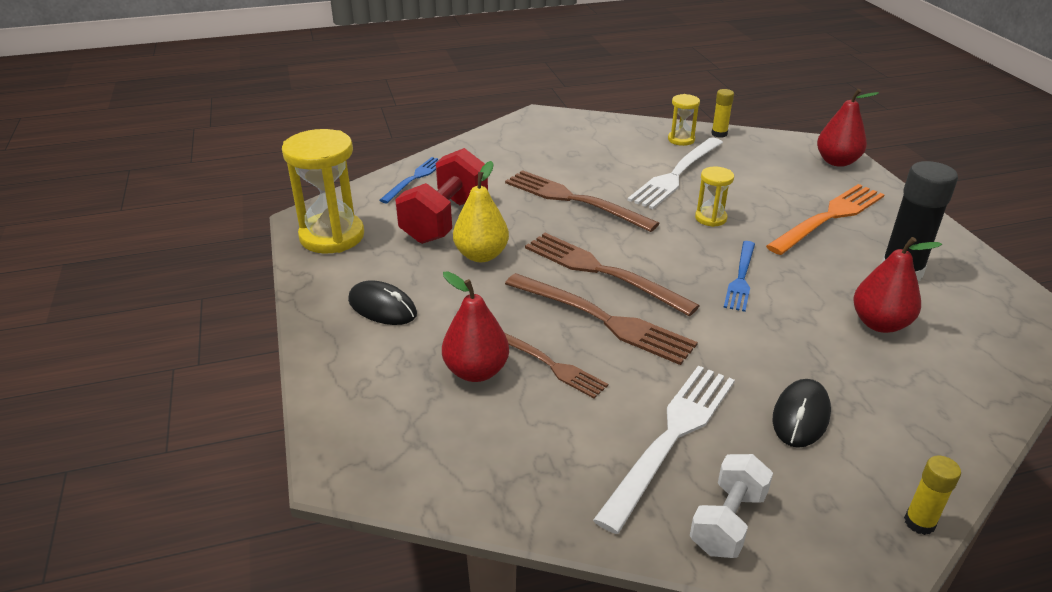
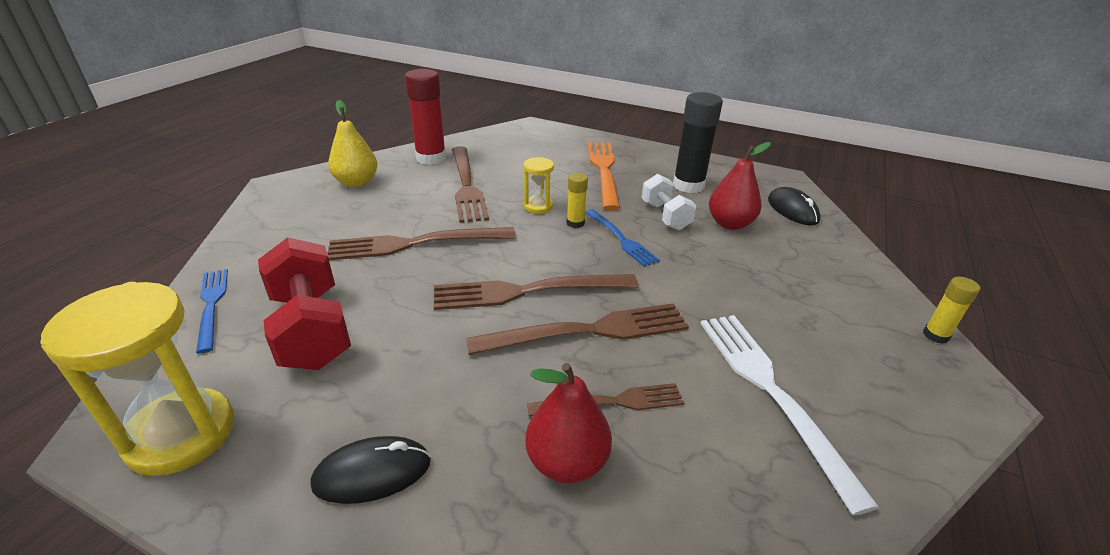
camera: 50 degrees left, 0 degrees up
(481, 255) = (402, 342): yellow pear -> yellow pear (357, 182)
(676, 175) = (466, 186): white fork -> brown fork
(681, 140) = (431, 158): yellow hourglass -> red glue stick
(719, 134) = (452, 143): yellow glue stick -> yellow glue stick (575, 223)
(727, 522) = (891, 426): white dumbbell -> white dumbbell (665, 216)
(800, 416) = (796, 313): black mouse -> black mouse (792, 210)
(837, 162) = (553, 133): red pear -> none

